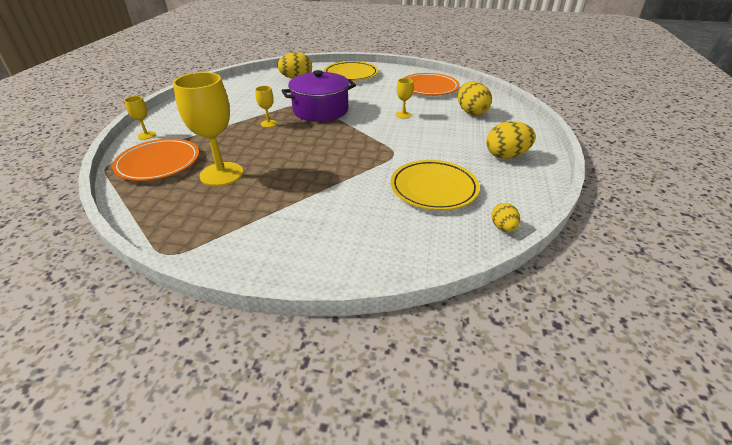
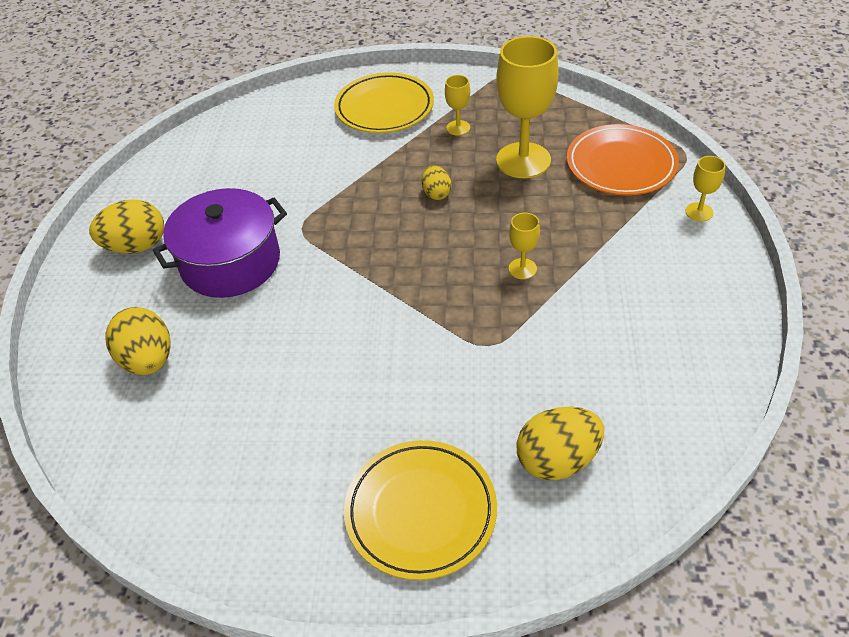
camera: 175 degrees right, 10 degrees up
(320, 110) = (445, 323): purple pot -> purple pot (230, 262)
(403, 115) = (283, 331): yellow goblet -> yellow goblet (458, 128)
(429, 88) = (214, 460): orange plate -> none
(433, 188) = (253, 176): yellow plate -> yellow plate (384, 108)
(503, 227) = (189, 140): yellow egg -> yellow egg (436, 193)

